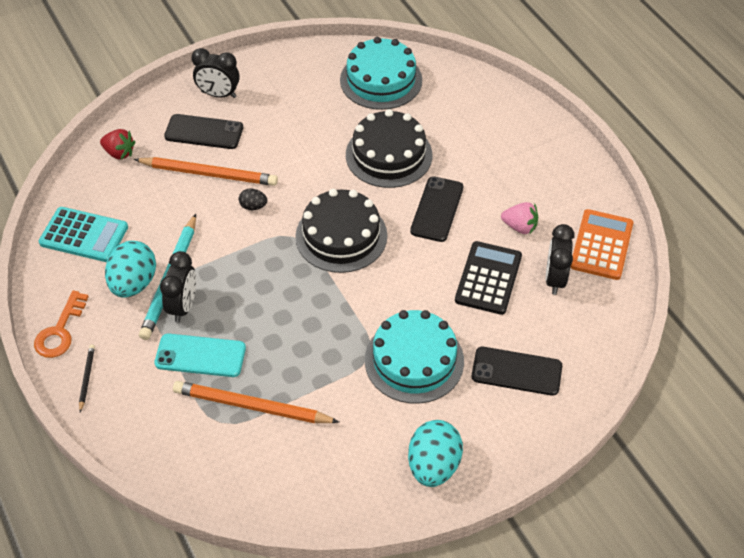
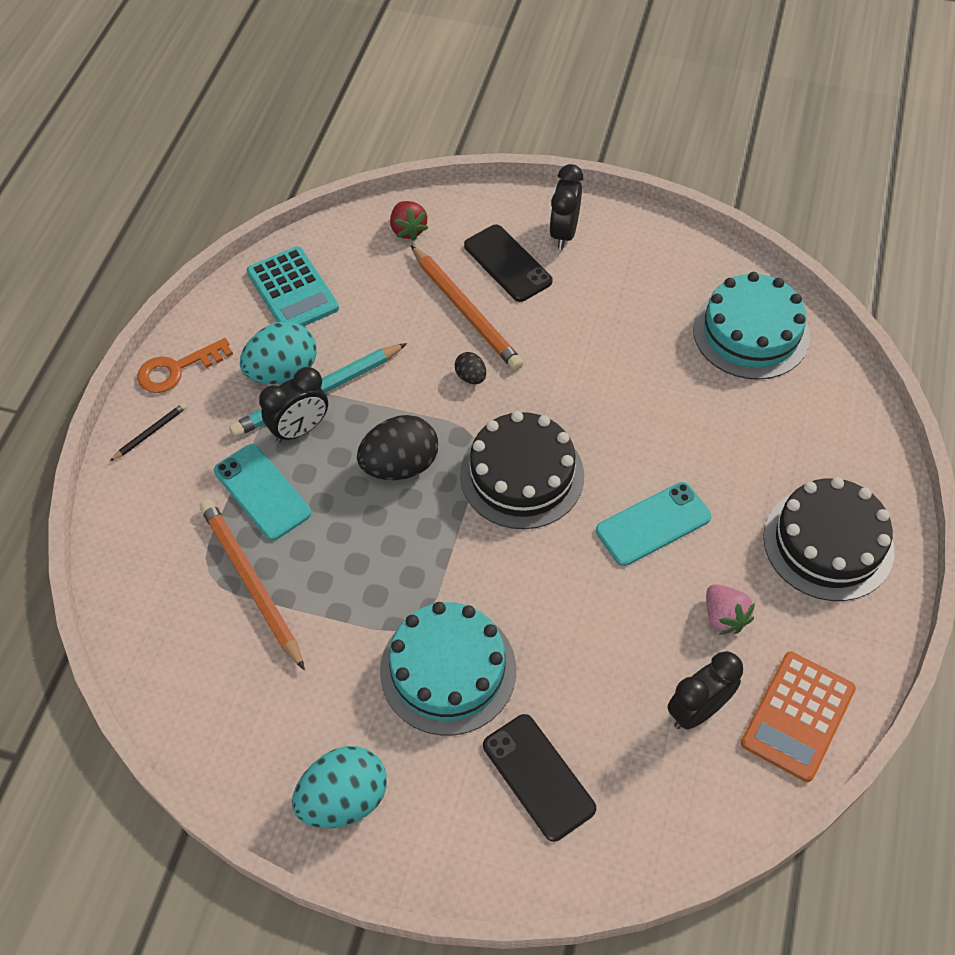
camera: 45 degrees right, 5 degrees up
(218, 94) = (564, 233): black clock -> black clock turned 45 degrees clockwise
(267, 281) = (400, 465): none -> black egg
(389, 155) = (667, 423): black cake -> black cake (828, 543)
(437, 209) = (653, 524): black phone -> turquoise phone
(488, 278) = (623, 646): black calculator -> none
(601, 245) = (797, 716): orange calculator -> orange calculator turned 150 degrees clockwise

